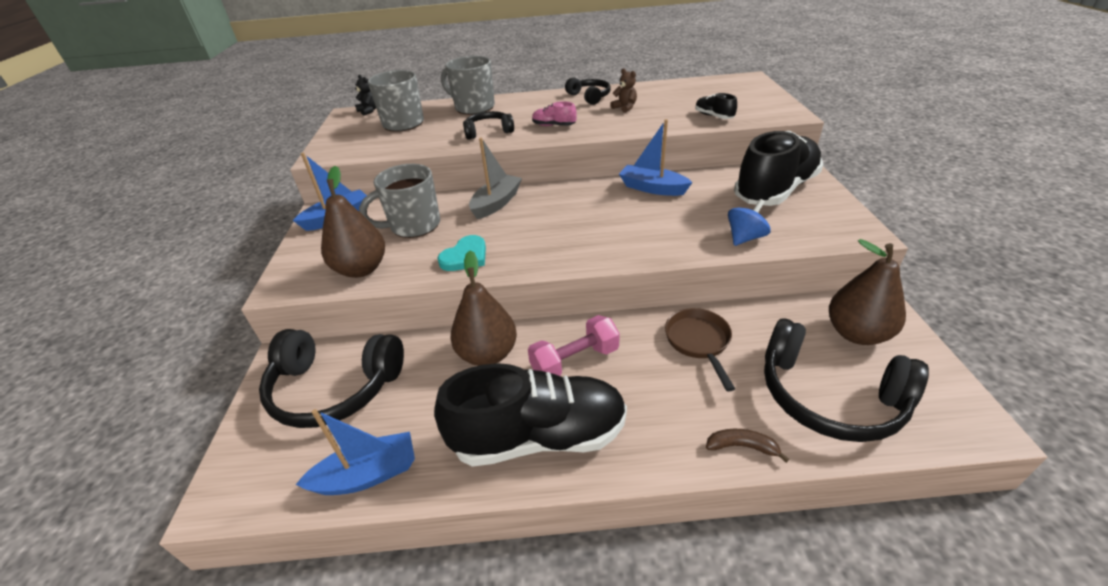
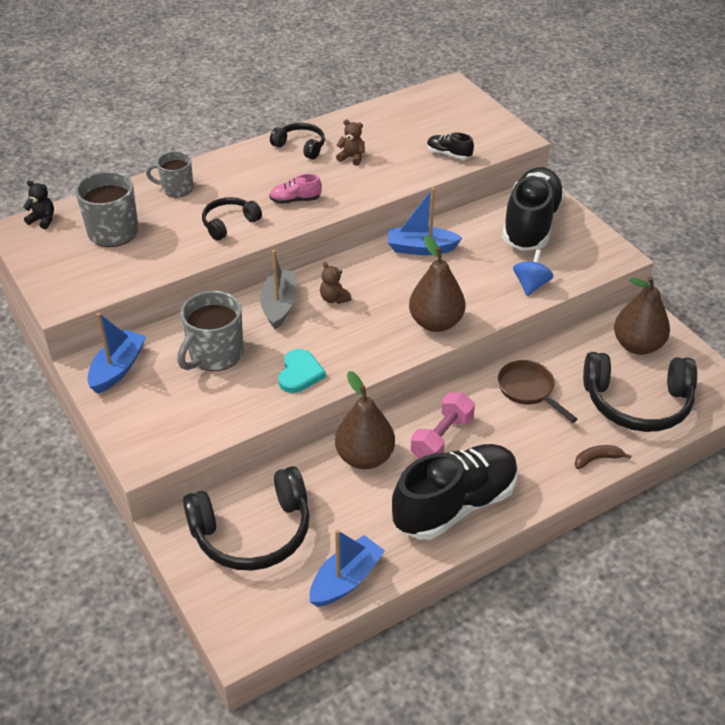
camera: 30 degrees left, 5 degrees up
(361, 269) = (208, 416): brown pear -> brown pear (436, 323)
(473, 107) = (176, 189): grey mug -> grey mug, size x0.64
(545, 208) = (334, 299): none -> brown teddy bear

